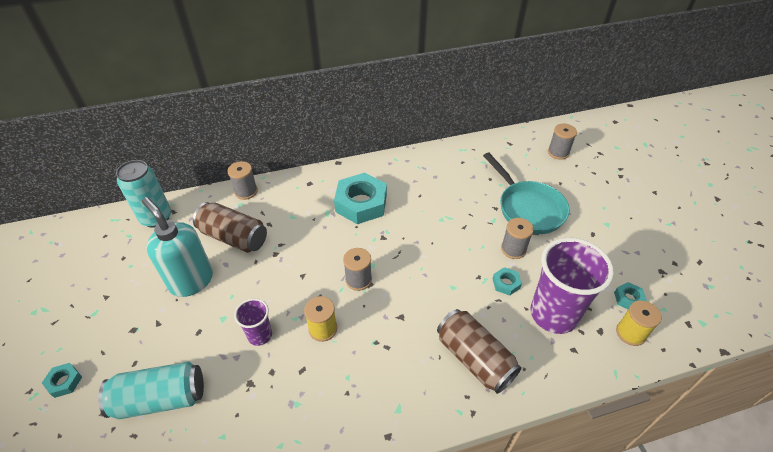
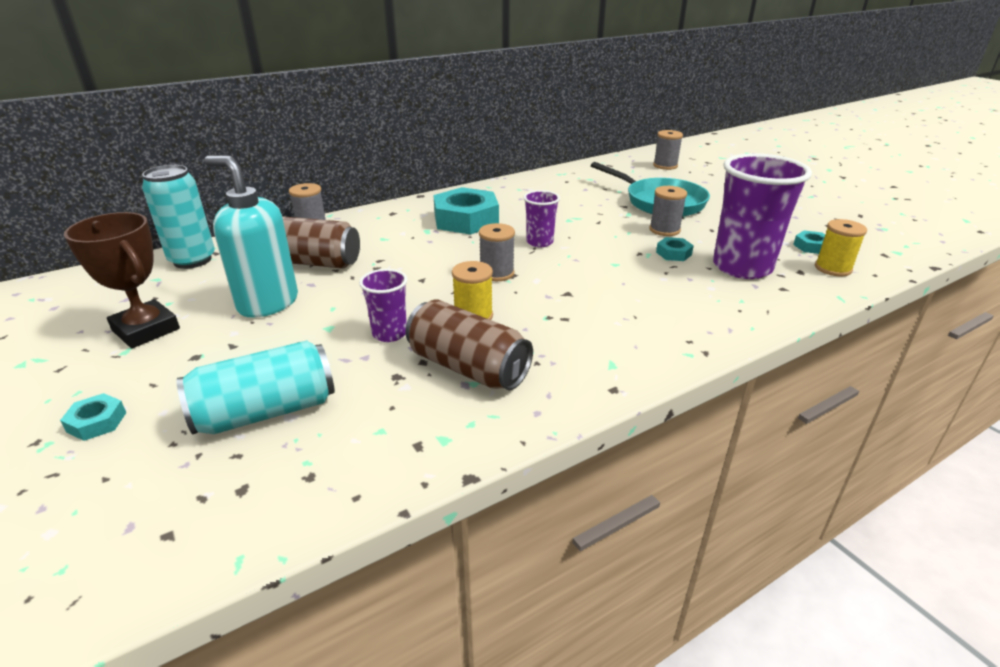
camera: 15 degrees left, 15 degrees down
(110, 293) = (146, 330): none -> brown trophy
(406, 246) = (539, 242): none -> purple cup
(474, 358) = (677, 311): brown can -> brown can (468, 367)

